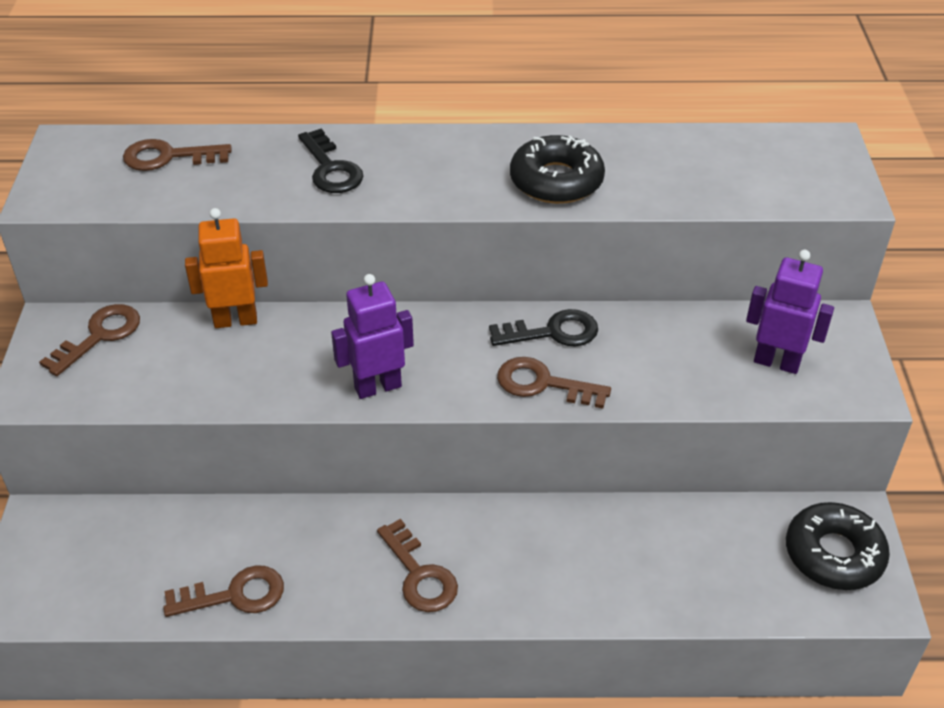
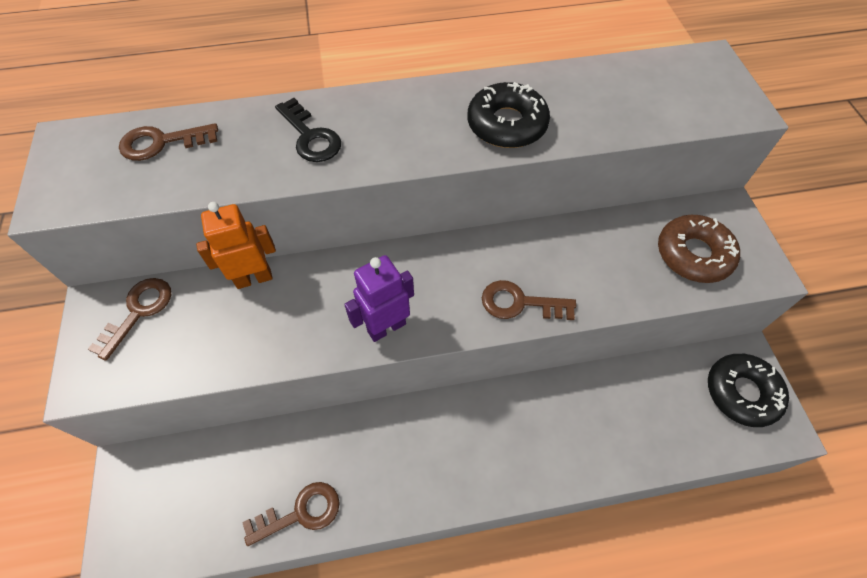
camera: 10 degrees left, 15 degrees up
(419, 574) = (442, 466): brown key -> none
(552, 332) = (514, 252): black key -> none
(776, 362) = (693, 254): purple robot -> brown donut

